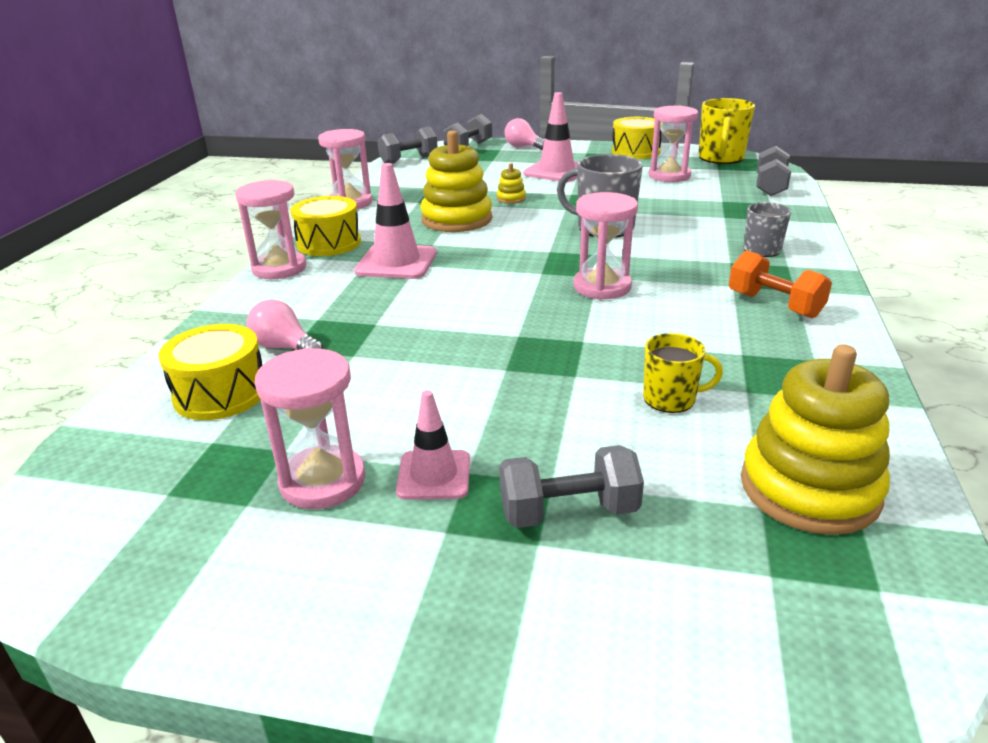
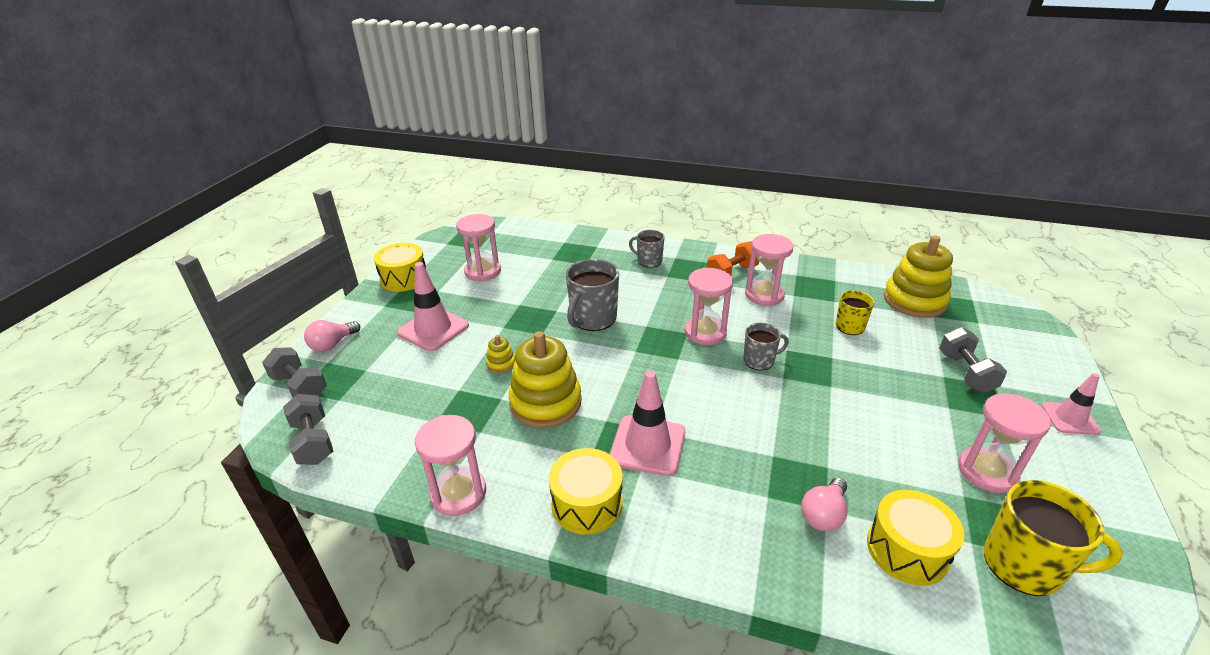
camera: 85 degrees left, 5 degrees up
(279, 268) = (652, 543): pink hourglass -> pink hourglass (764, 295)
(434, 475) = (958, 421): pink traffic cone -> pink traffic cone (1070, 418)
(551, 320) = (759, 360): none -> grey mug
(721, 158) = (452, 242): yellow mug -> yellow mug (1024, 565)
(770, 187) = (531, 235): grey dumbbell -> none

